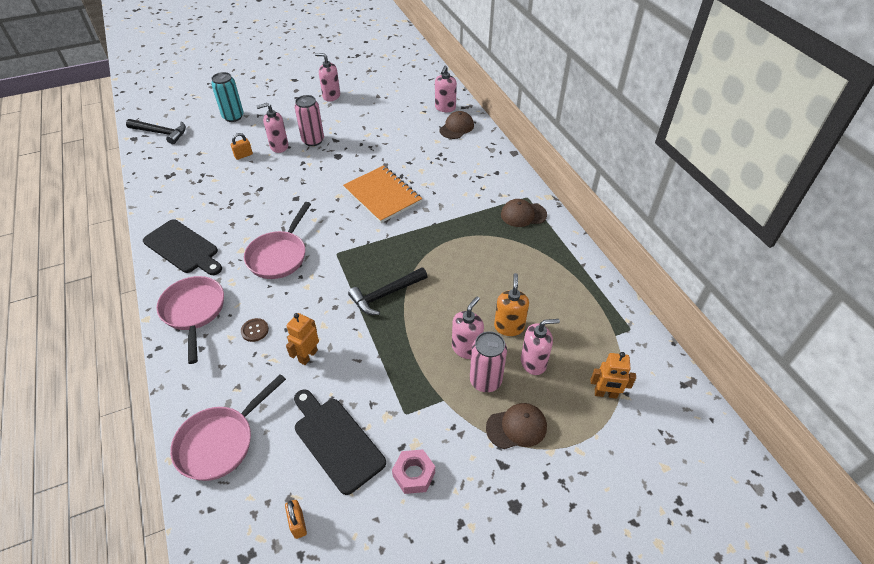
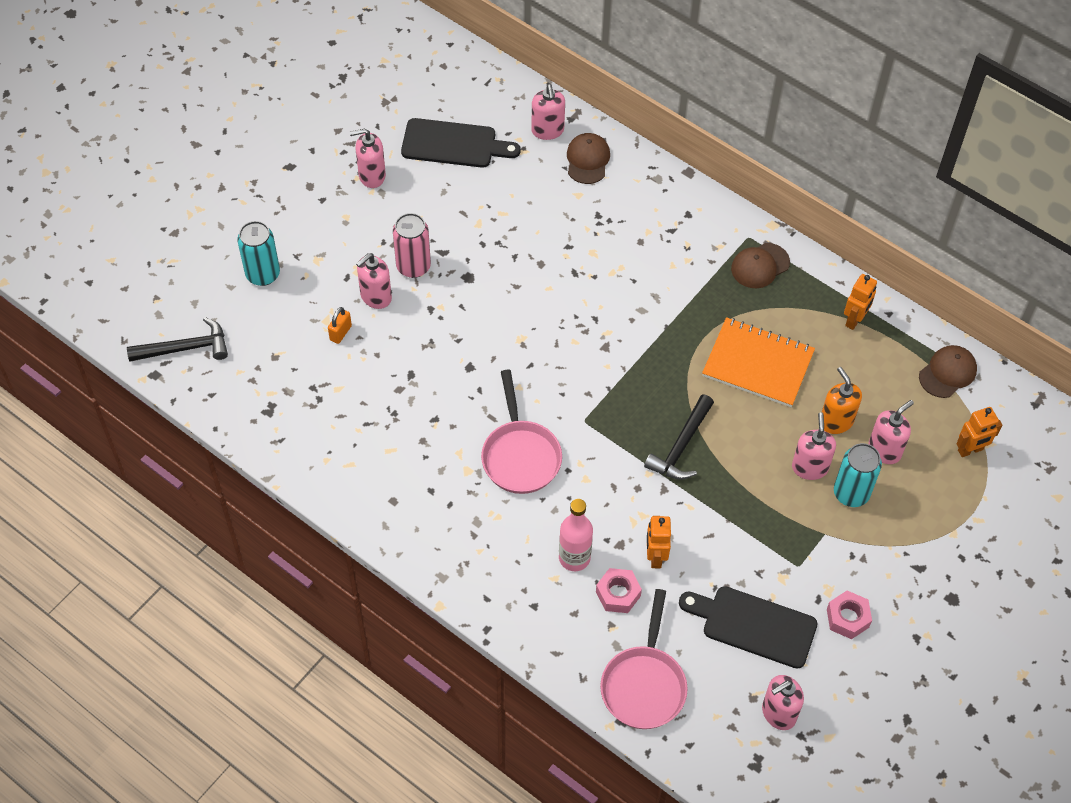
camera: 30 degrees left, 10 degrees up
(183, 248) = (394, 501): black cutting board -> black cutting board (454, 144)
(194, 312) = (486, 571): pink pan -> none
(255, 330) = (574, 558): brown button -> pink bottle
(261, 368) = (618, 594): none -> pink nut
(298, 523) = (778, 713): orange padlock -> pink soap dispenser
(382, 195) = (574, 314): orange notebook -> orange notebook (758, 364)
(485, 381) = (851, 493): pink can -> turquoise can
(516, 427) = (910, 526): brown cap -> brown cap (947, 373)
(568, 269) = (854, 320): none -> orange robot

